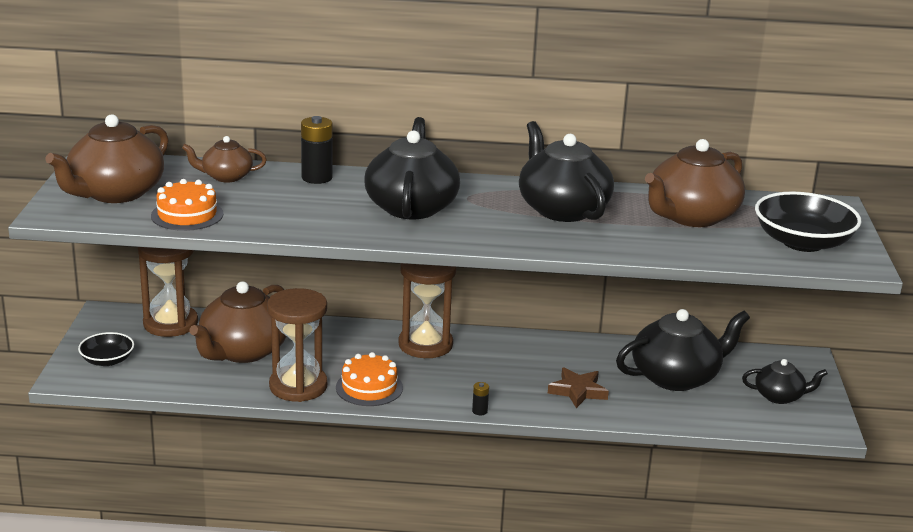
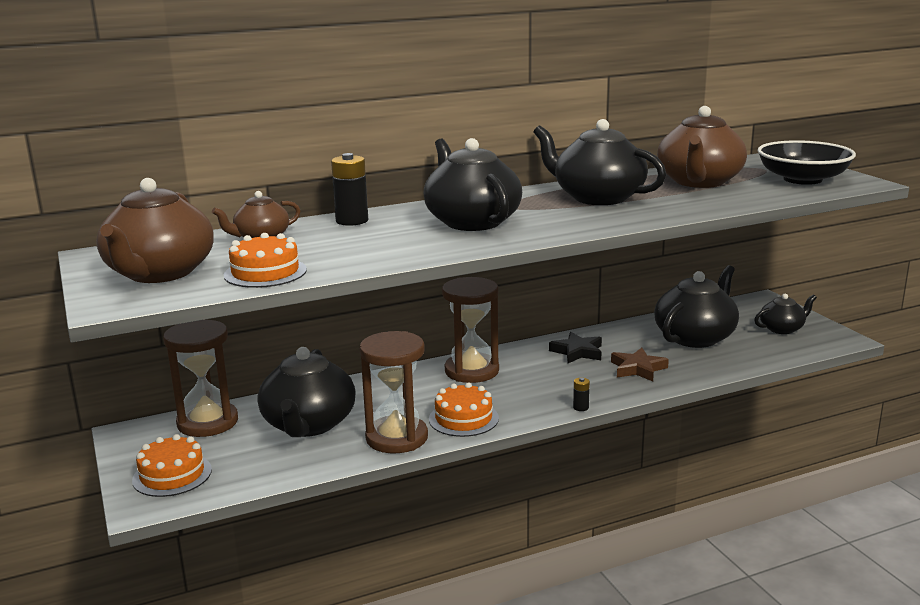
camera: 25 degrees left, 5 degrees down
(107, 360) = (172, 475): black bowl -> orange cake
(243, 351) = (308, 424): brown teapot -> black teapot
(542, 356) = (577, 352): none -> black star

